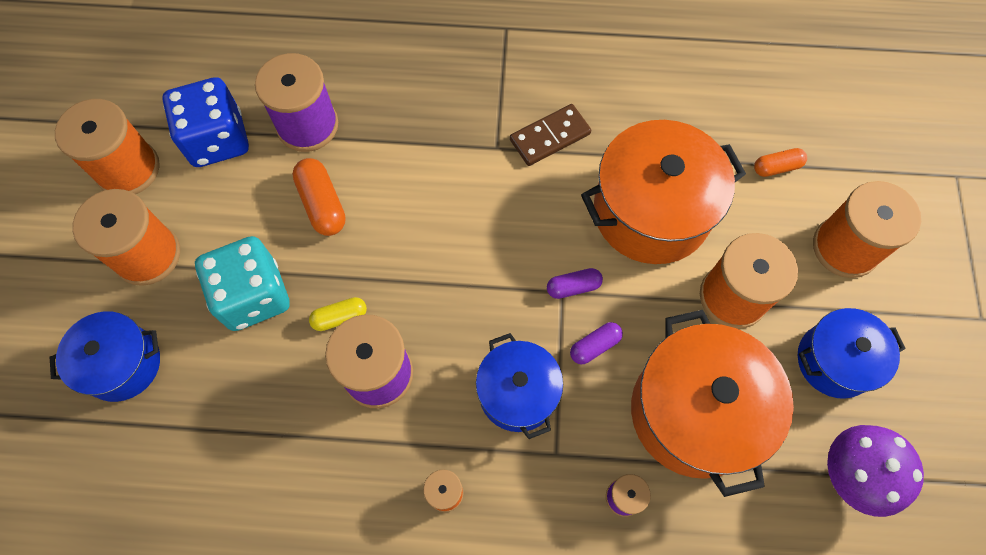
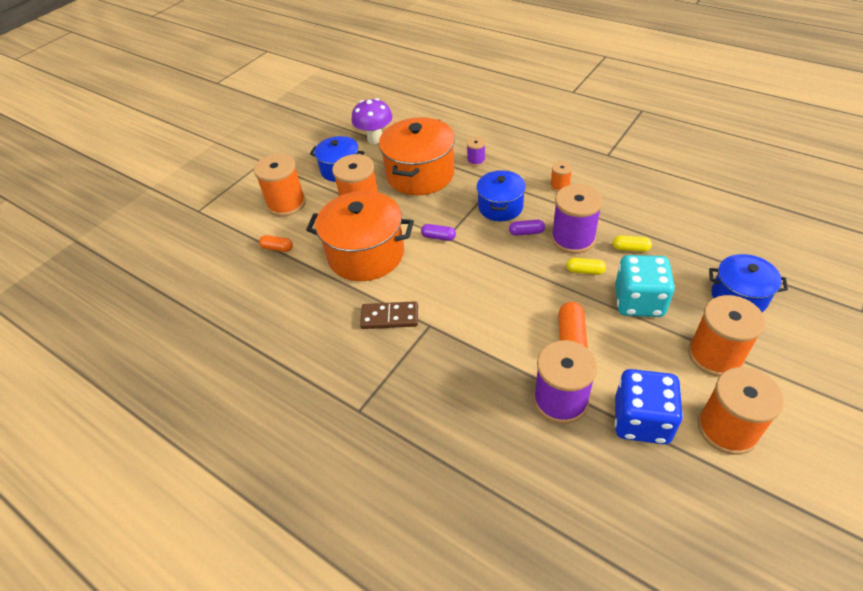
camera: 145 degrees left, 20 degrees down
(287, 391) = (630, 248): none -> yellow capsule
(595, 346) = (447, 211): purple capsule -> purple capsule (526, 232)

